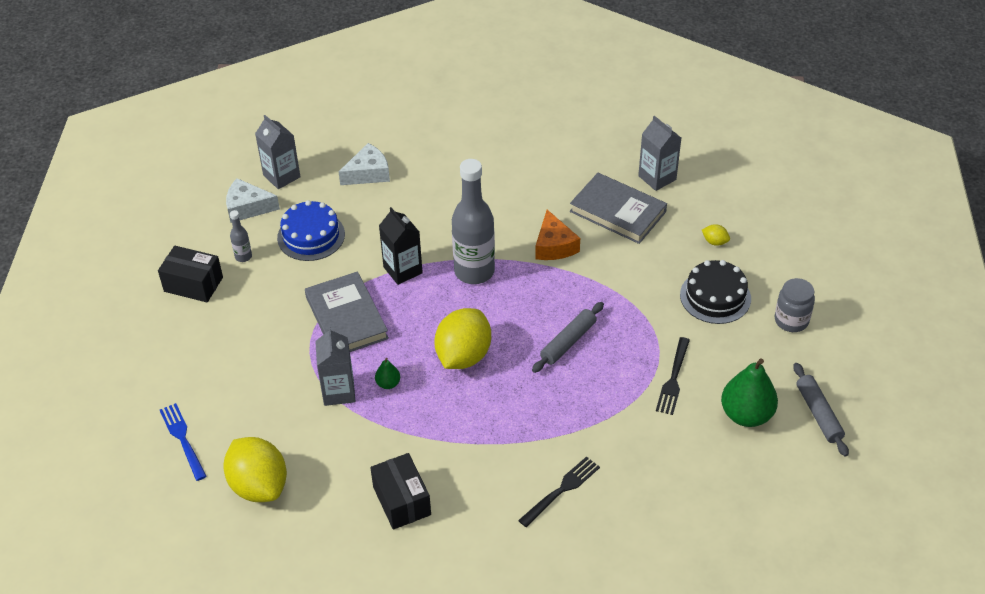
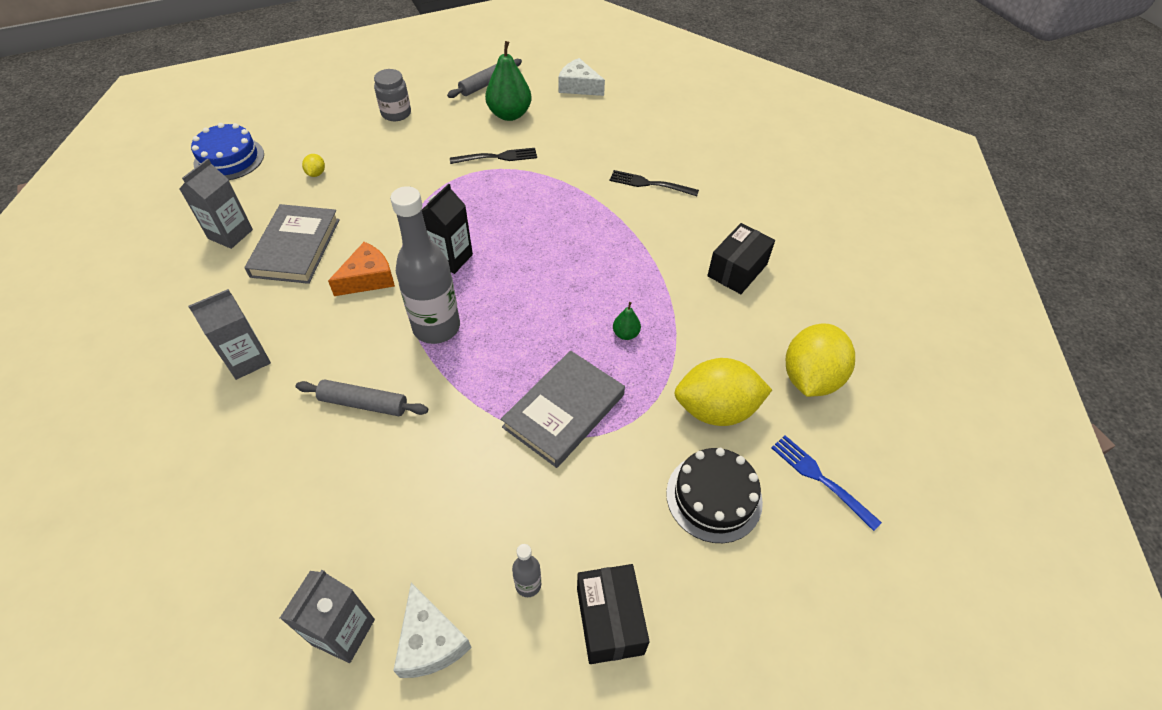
camera: 120 degrees left, 5 degrees up
(182, 439) = (820, 478): blue fork -> blue fork turned 105 degrees clockwise
(311, 236) = (452, 519): blue cake -> blue cake (229, 159)
(338, 392) = (662, 369): grey carton -> grey carton (247, 359)
(368, 173) = (301, 512): white cheese -> white cheese (578, 86)
(403, 270) = (465, 391): black carton -> black carton (451, 258)
(463, 356) = (555, 292): yellow lemon -> yellow lemon (716, 410)
(568, 342) = (494, 228): grey rolling pin -> grey rolling pin (364, 403)
(715, 296) = (389, 157): black cake -> black cake (714, 497)

